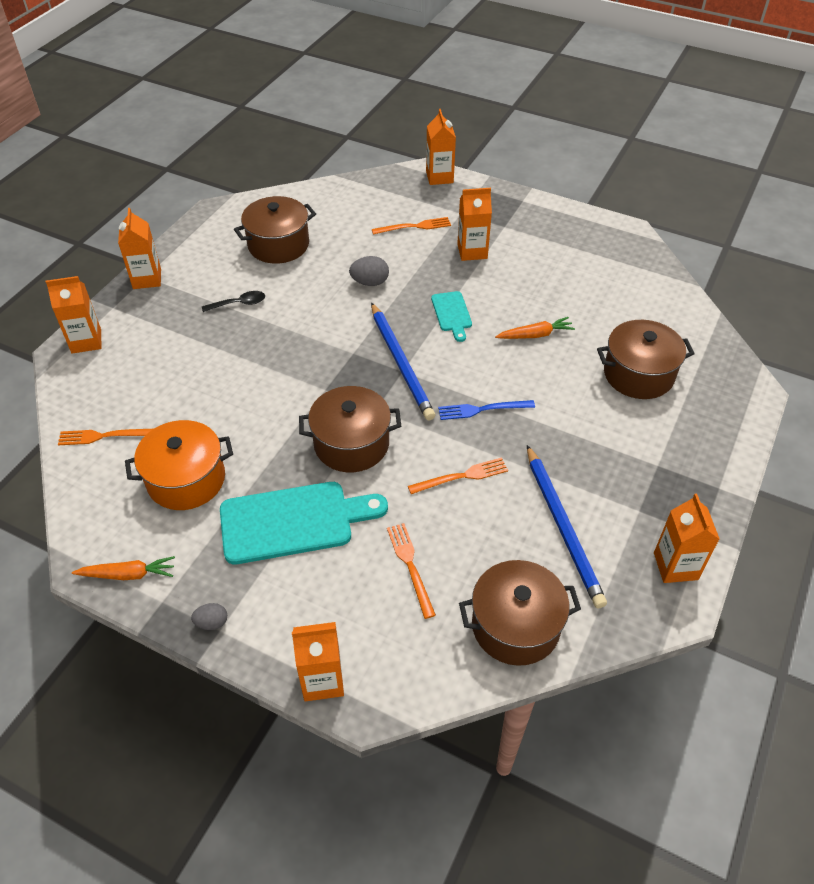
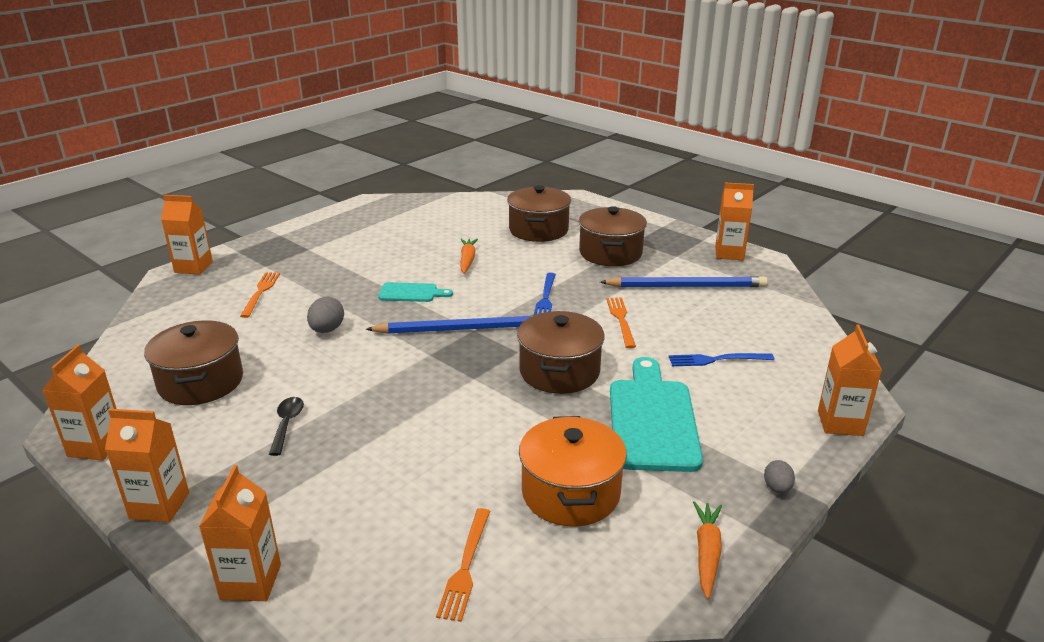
camera: 75 degrees left, 20 degrees down
(410, 566) = (717, 360): orange fork -> blue fork
(472, 251) = (330, 269): orange carton -> orange carton (96, 446)
(515, 626) = (780, 321): brown pot -> brown pot (610, 253)

